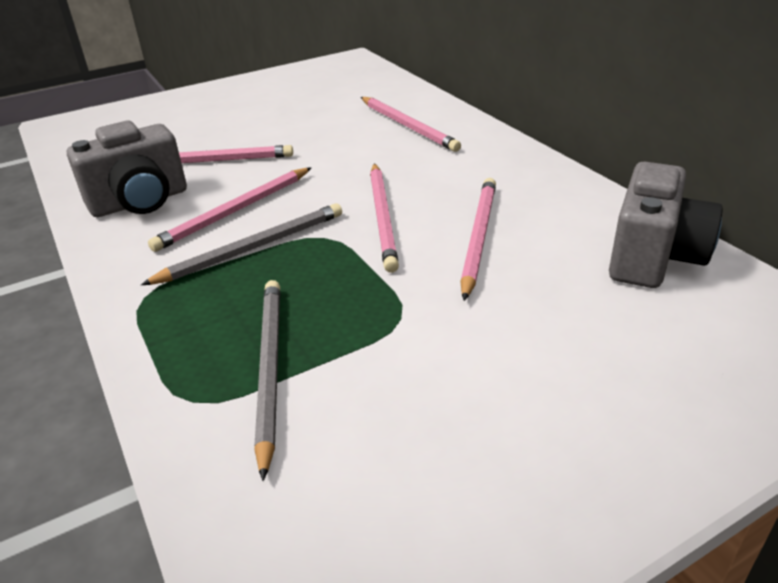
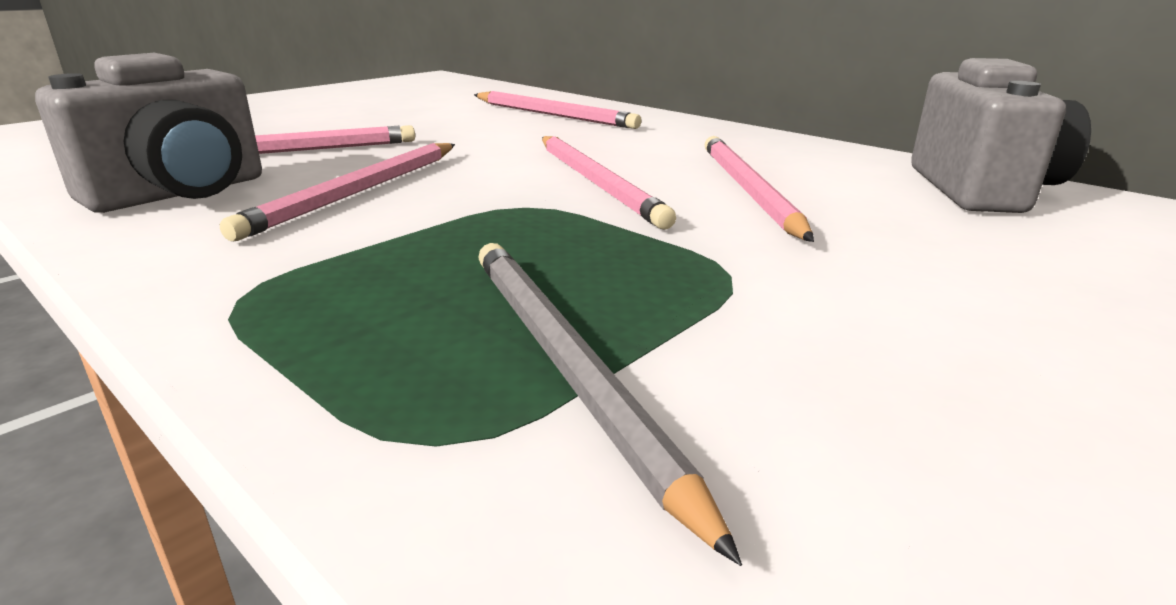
camera: 20 degrees left, 10 degrees down
(252, 248) = (416, 225): grey pencil -> none

